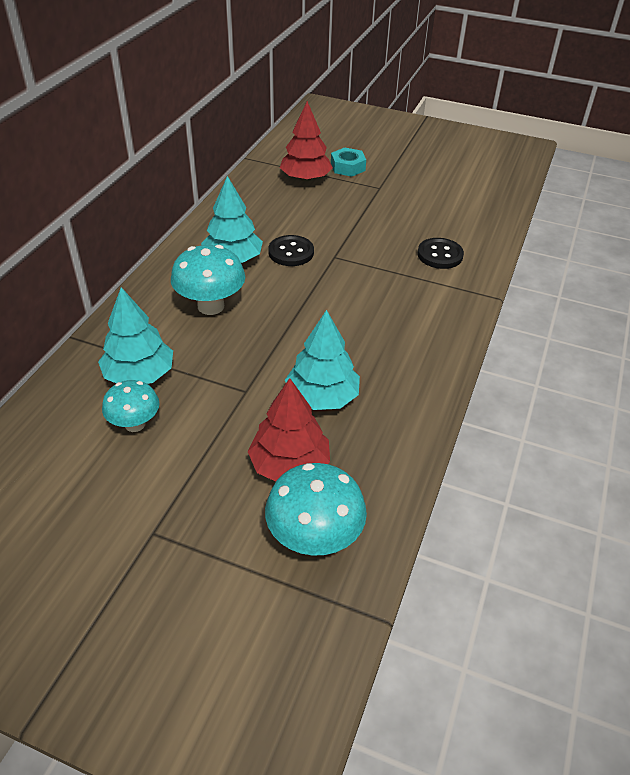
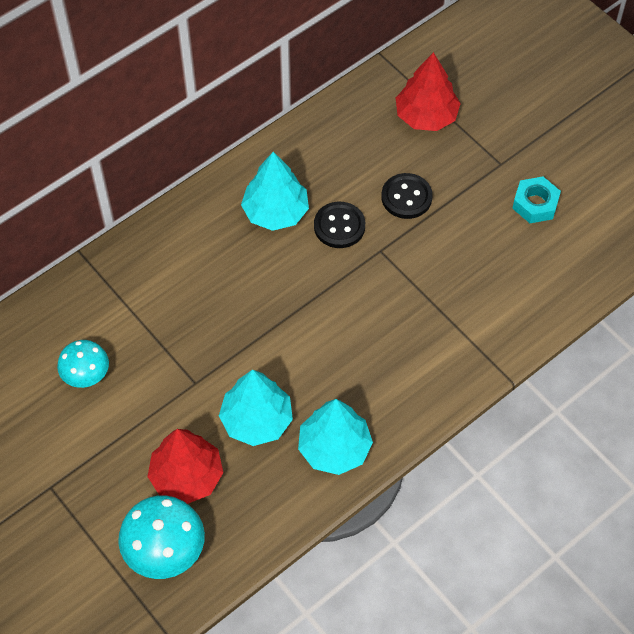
camera: 30 degrees right, 15 degrees up
(139, 375) = (115, 323): turquoise tree -> turquoise tree (334, 448)
(211, 306) = (220, 267): turquoise mushroom -> none
(348, 167) = (487, 115): turquoise nut -> turquoise nut (535, 204)
(440, 255) = (493, 295): black button -> black button (406, 197)

